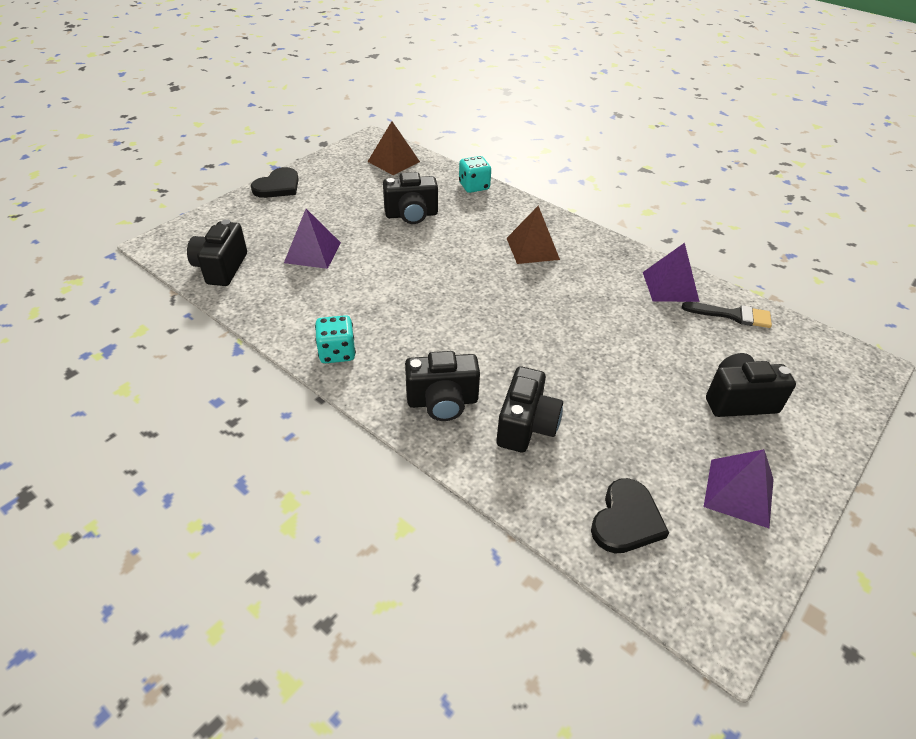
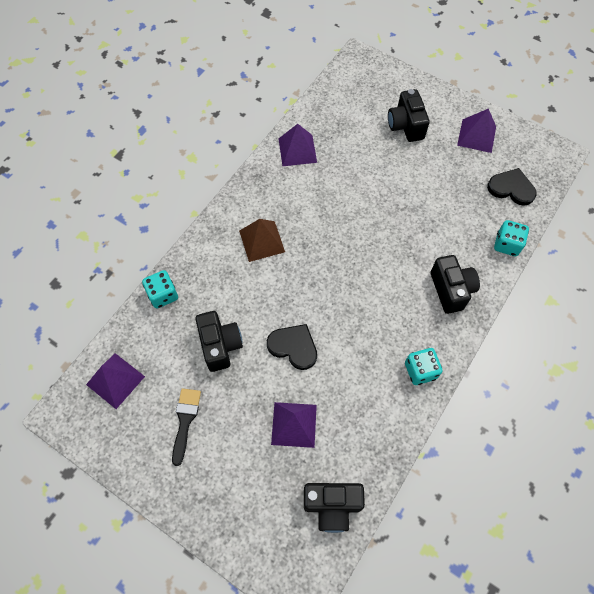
camera: 95 degrees left, 20 degrees up
(278, 186) = (176, 496): black heart -> black heart (293, 347)
(393, 161) = (115, 380): brown pyramid -> purple pyramid
(512, 486) = (506, 244): none -> turquoise dice
(526, 426) = (458, 239): black camera -> none
(732, 315) = (324, 118): black brush -> black brush (185, 420)

